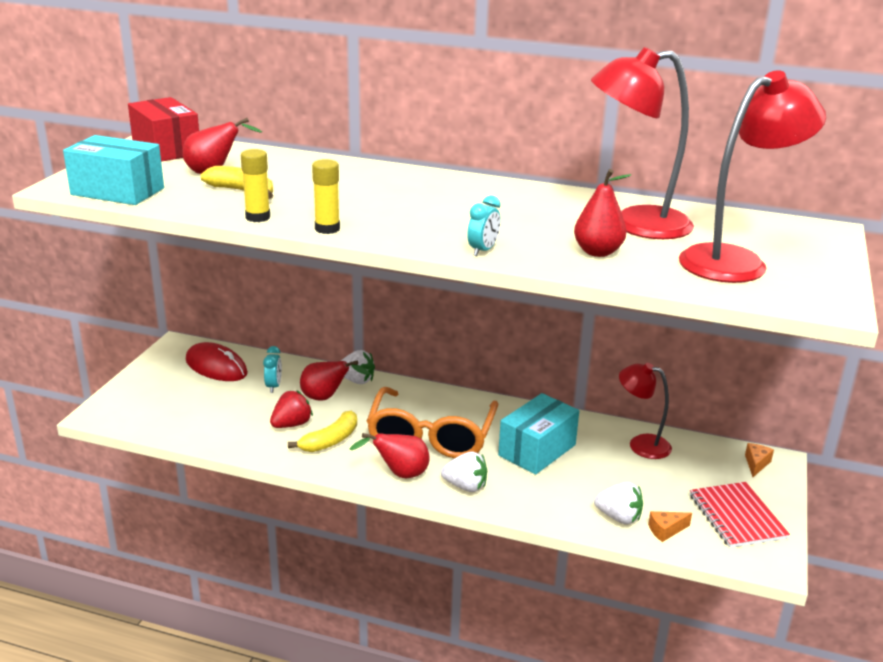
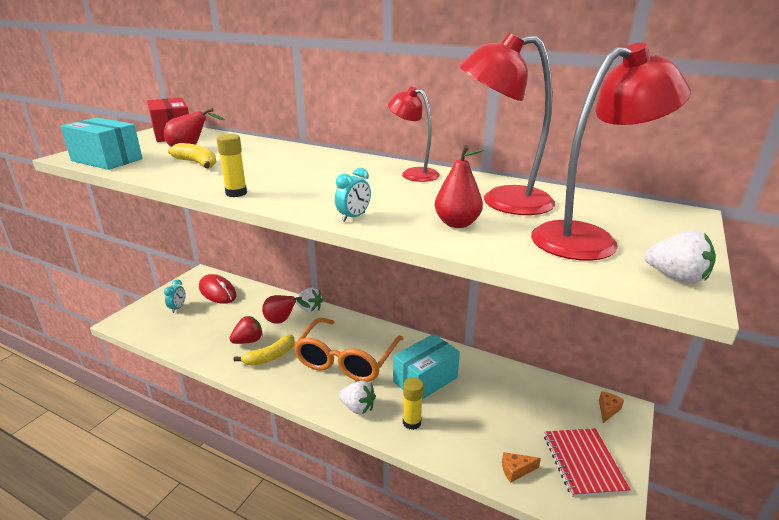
camera: 10 degrees right, 0 degrees up
(258, 217) = (190, 182): yellow glue stick -> yellow glue stick (412, 422)
(274, 386) = (249, 309): turquoise clock -> turquoise clock (178, 308)
(399, 474) = (310, 391): red pear -> none
(618, 517) = (477, 452): white strawberry -> white strawberry (676, 277)
(641, 444) = (511, 382): red lamp -> red lamp (413, 173)

